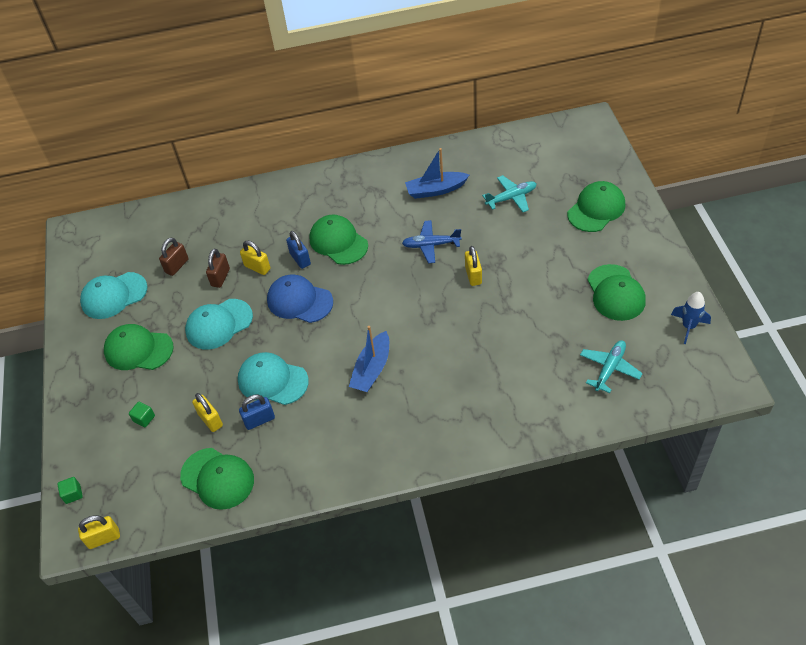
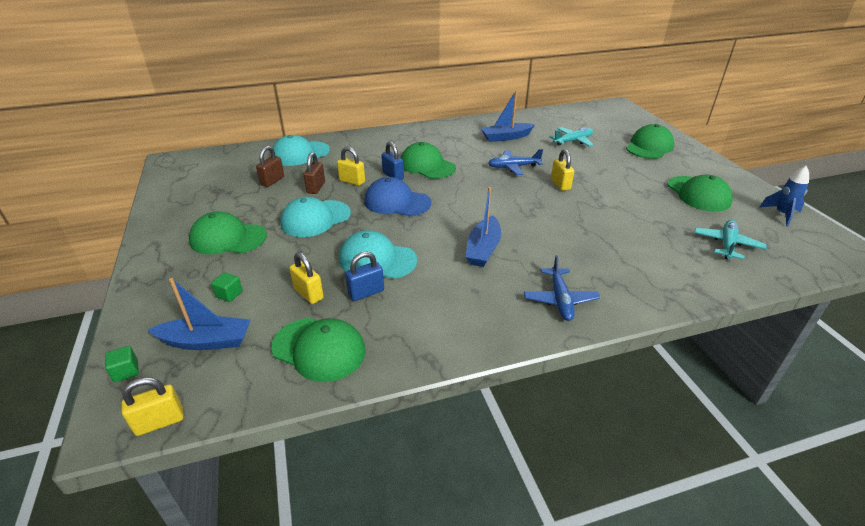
camera: 10 degrees left, 15 degrees down
(114, 296) = (206, 200): turquoise cap -> turquoise cap (300, 154)
(130, 467) = (206, 341): none -> blue boat
(426, 433) = (560, 300): none -> blue plane

